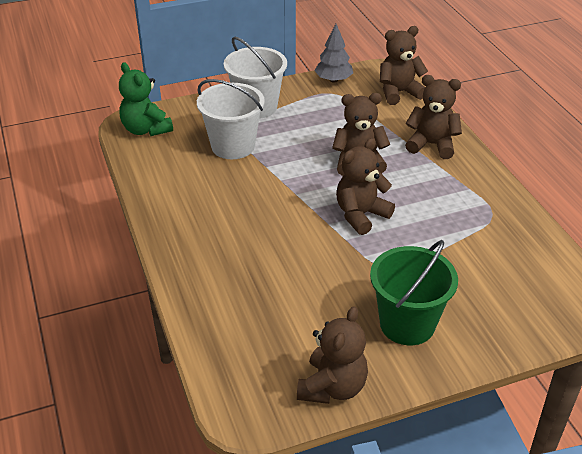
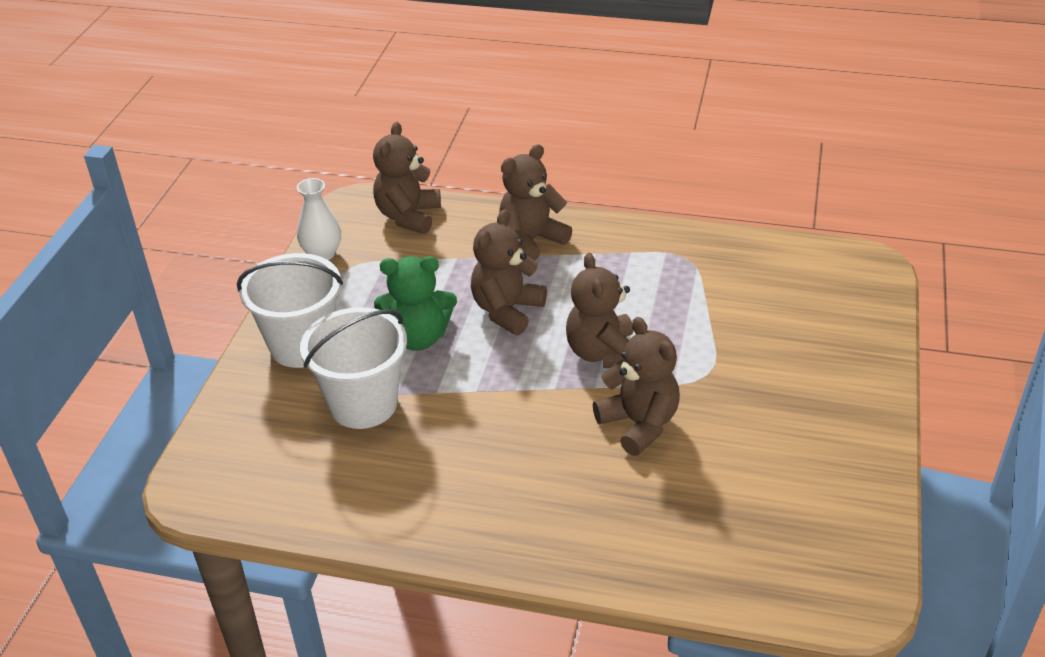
camera: 55 degrees left, 0 degrees up
(146, 129) = (231, 477): green teddy bear -> green teddy bear (418, 337)
(332, 387) = (861, 506): brown teddy bear -> brown teddy bear (639, 424)
(333, 80) = (322, 254): grey tree -> white vase
(407, 324) = (805, 402): green bucket -> none

